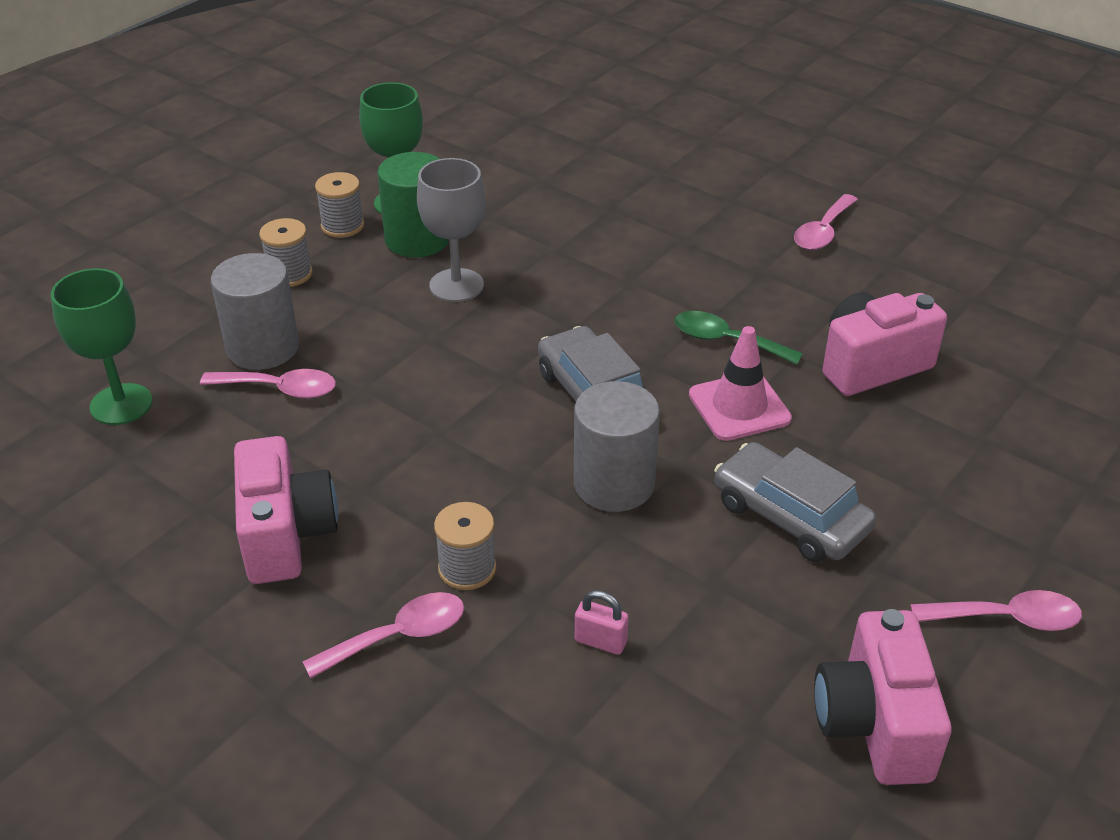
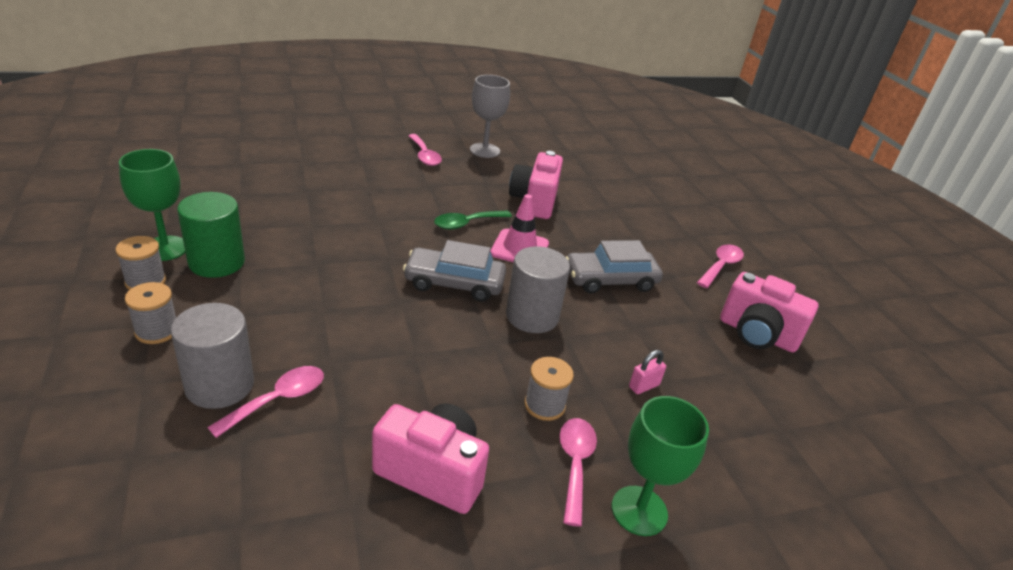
camera: 60 degrees left, 5 degrees down
(121, 404) = (169, 498): green goblet -> green goblet (639, 510)
(456, 285) = (288, 273): grey goblet -> grey goblet (484, 150)

